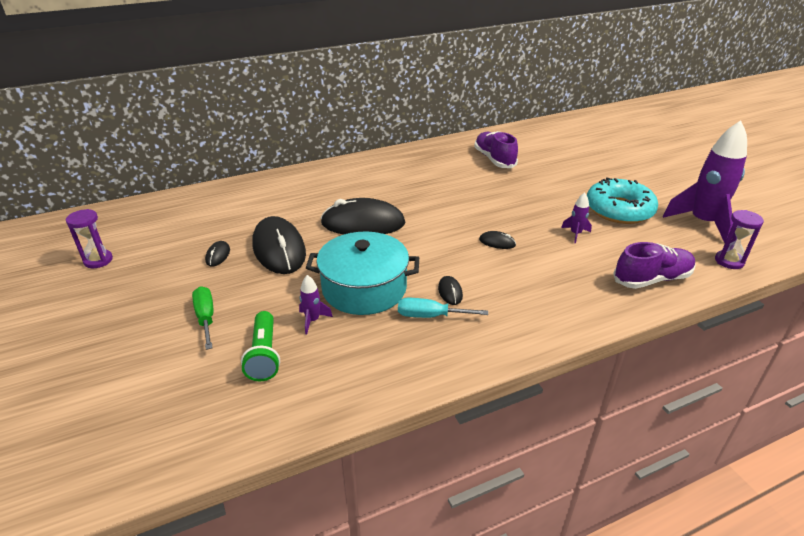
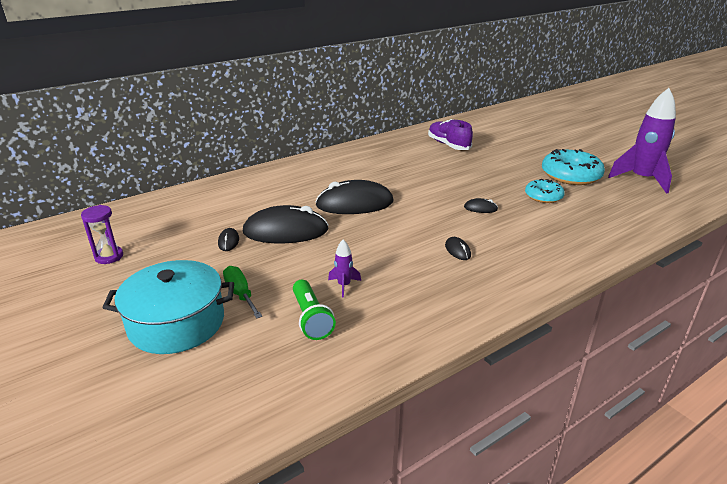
camera: 10 degrees left, 5 degrees down
(279, 249) = (285, 231): black mouse -> black mouse turned 60 degrees counterclockwise
(364, 288) = (379, 255): turquoise pot -> turquoise pot (177, 323)
(430, 316) = (449, 271): turquoise screwdriver -> none
(575, 234) = (543, 196): purple rocket -> turquoise donut
(652, 279) = (621, 224): purple shoe -> none
(729, 261) = (675, 205): purple hourglass -> none

